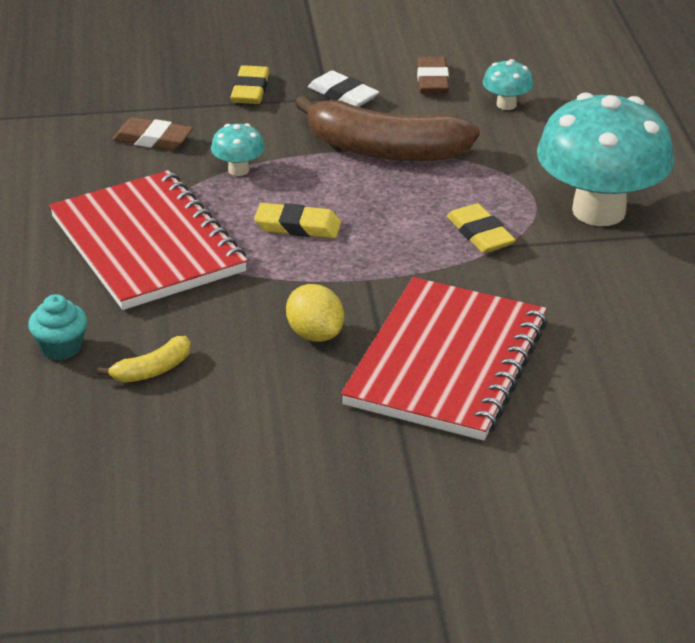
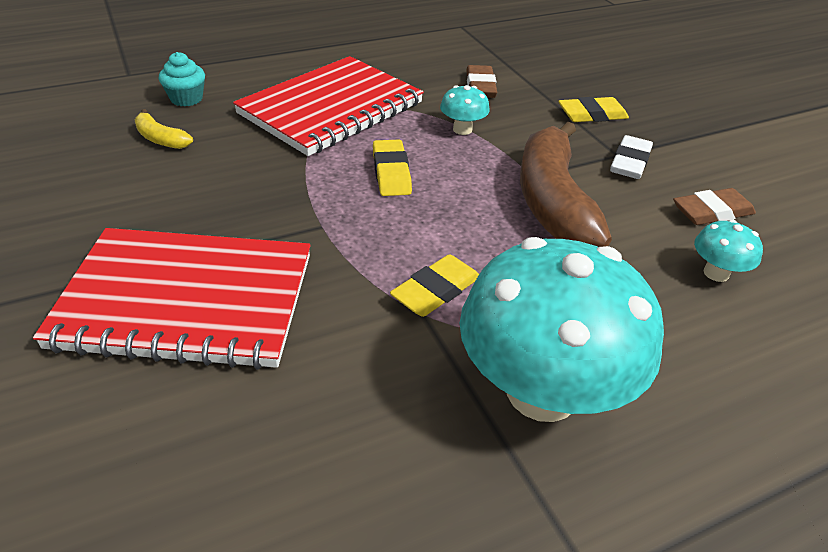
camera: 70 degrees right, 5 degrees up
(315, 334) = (223, 209): yellow lemon -> none

